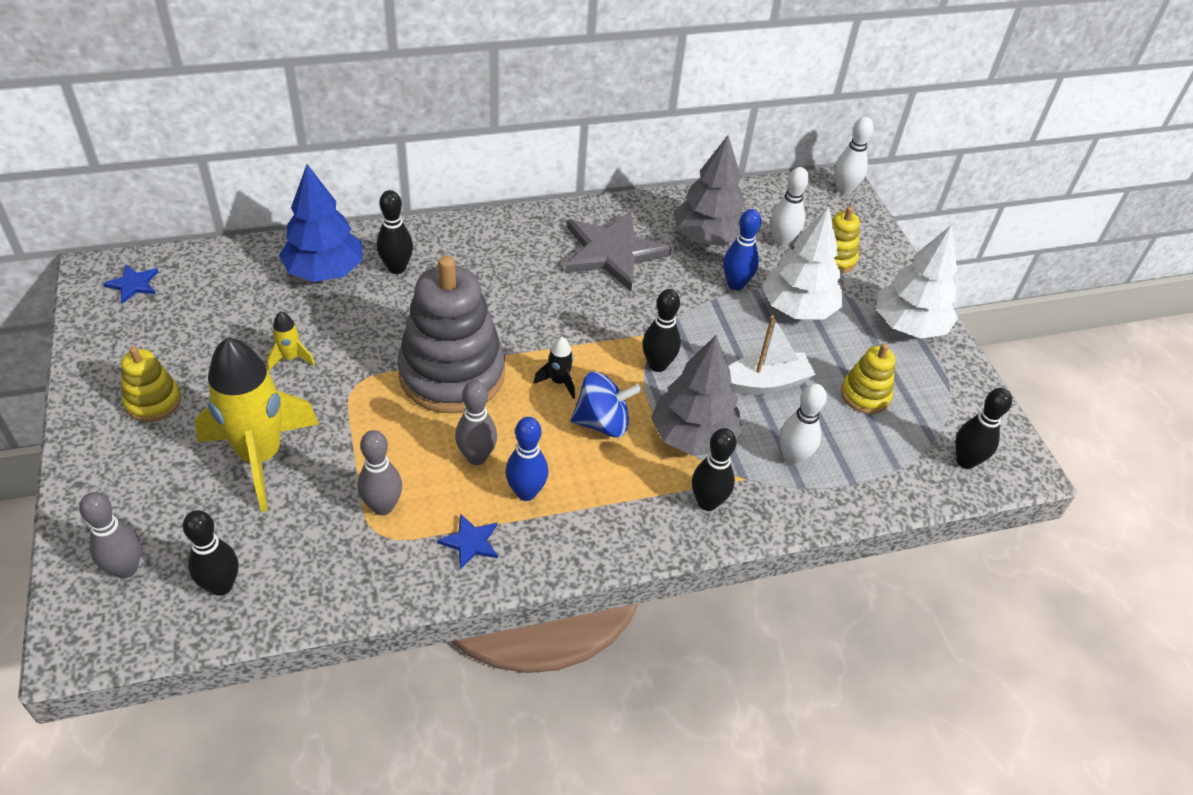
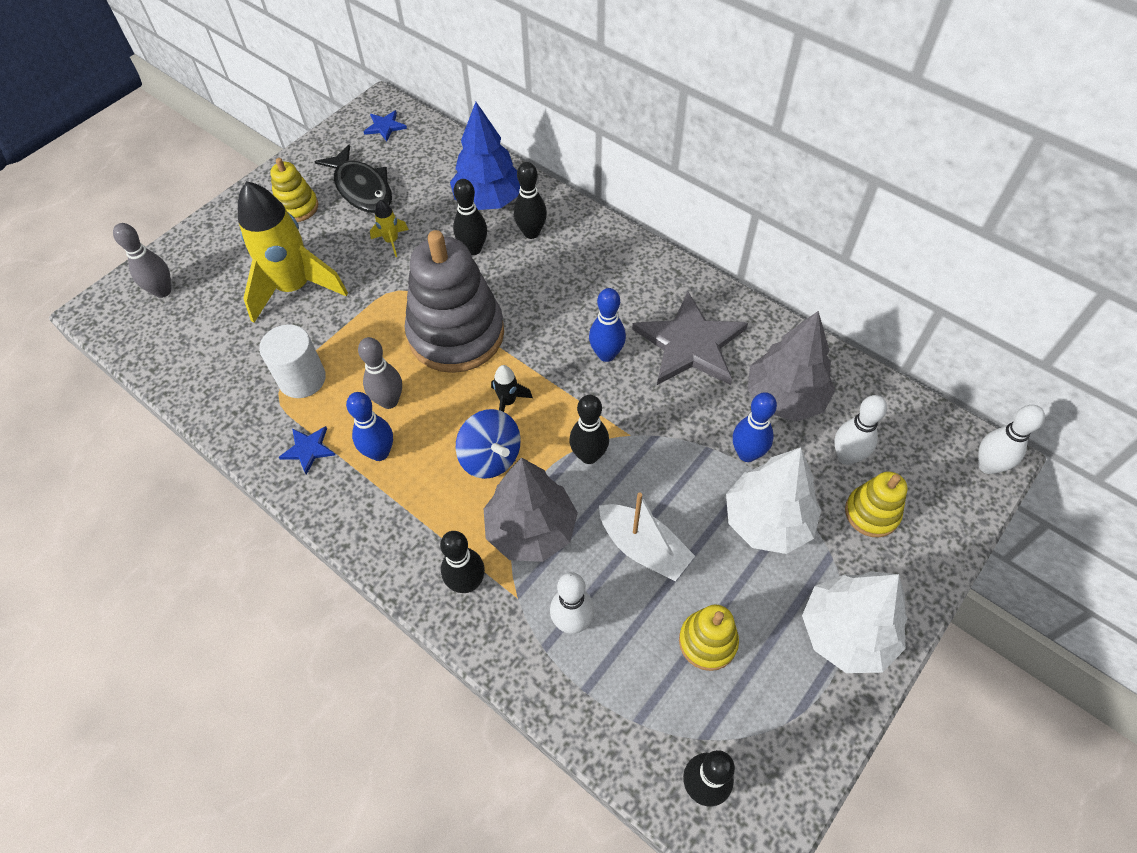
camera: 60 degrees right, 10 degrees up
(194, 343) = (362, 188): none -> black fish
(221, 585) = (180, 343): black bowling pin -> black bowling pin (473, 249)
(383, 506) = (302, 379): grey bowling pin -> white cylinder
(573, 300) = (606, 354): none -> blue bowling pin

